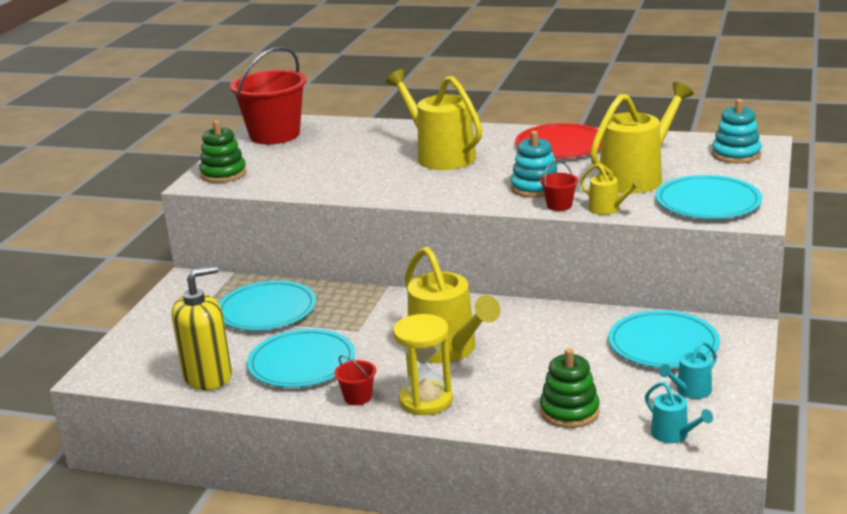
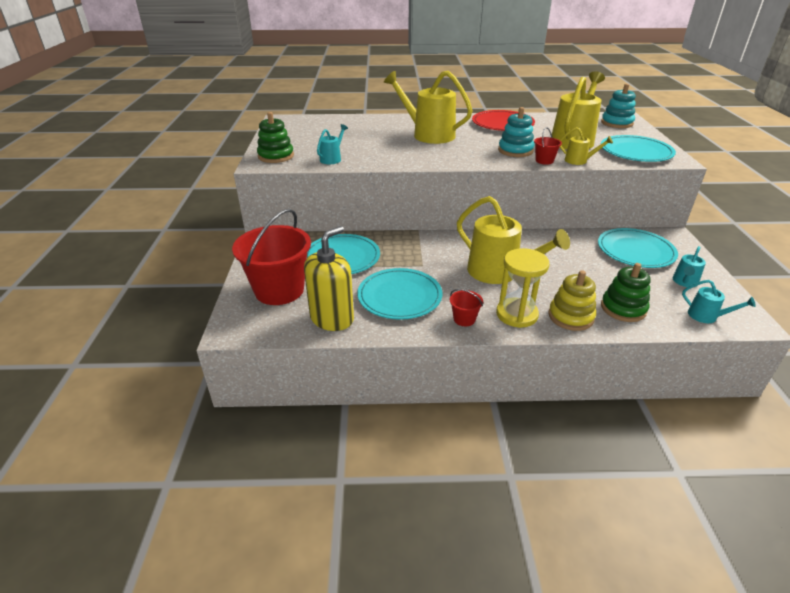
camera: 20 degrees left, 10 degrees up
(274, 135) = (294, 128): red bucket -> red bucket (279, 290)
(287, 182) = (332, 159): none -> turquoise watering can
(491, 411) = (570, 316): none -> yellow stacking toy

